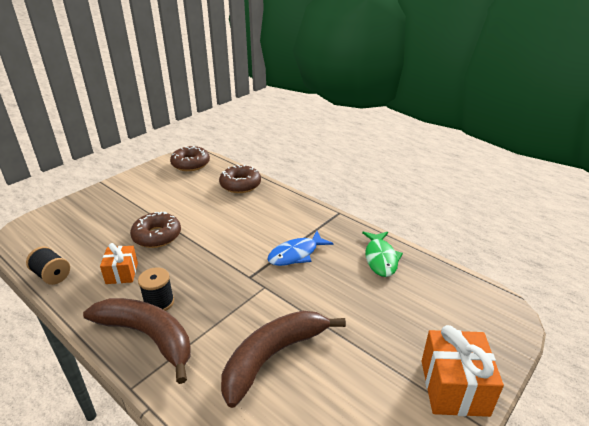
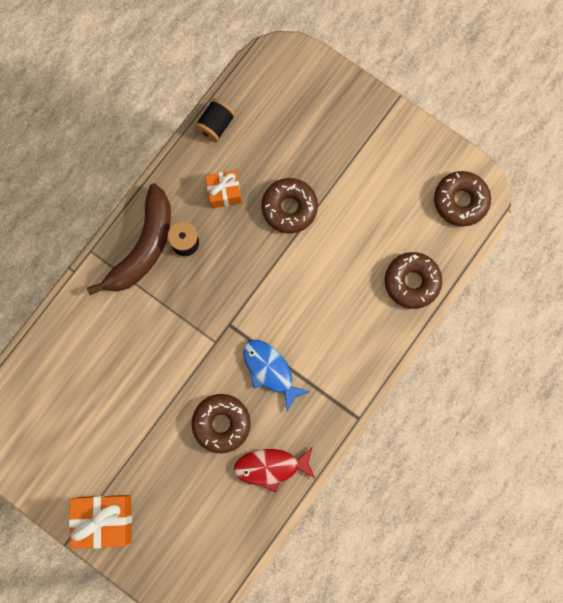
camera: 85 degrees right, 45 degrees up
(273, 357) = (127, 362): brown banana -> none
(342, 286) = (221, 423): none -> brown donut
(380, 258) = (271, 467): green fish -> red fish

